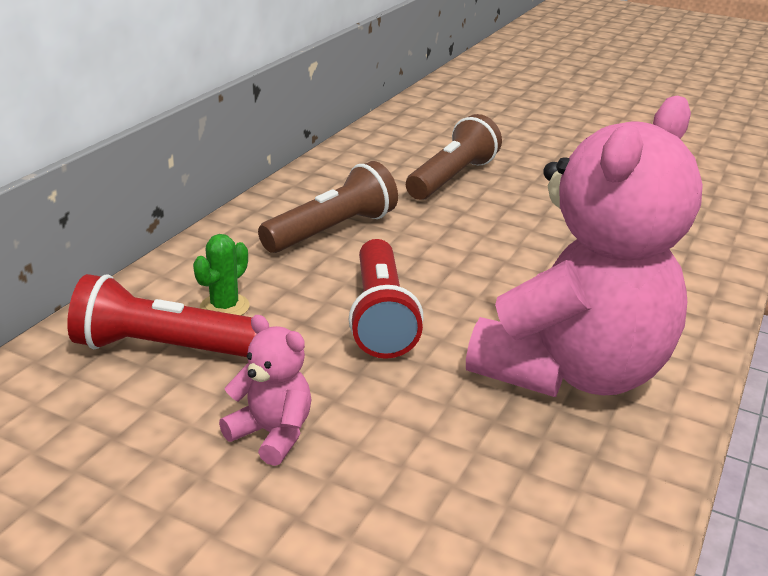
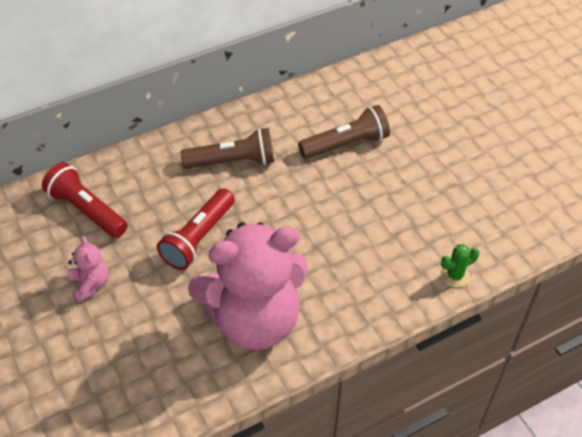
camera: 35 degrees right, 20 degrees up
(224, 307) = (133, 196): green cactus -> green cactus (455, 276)

